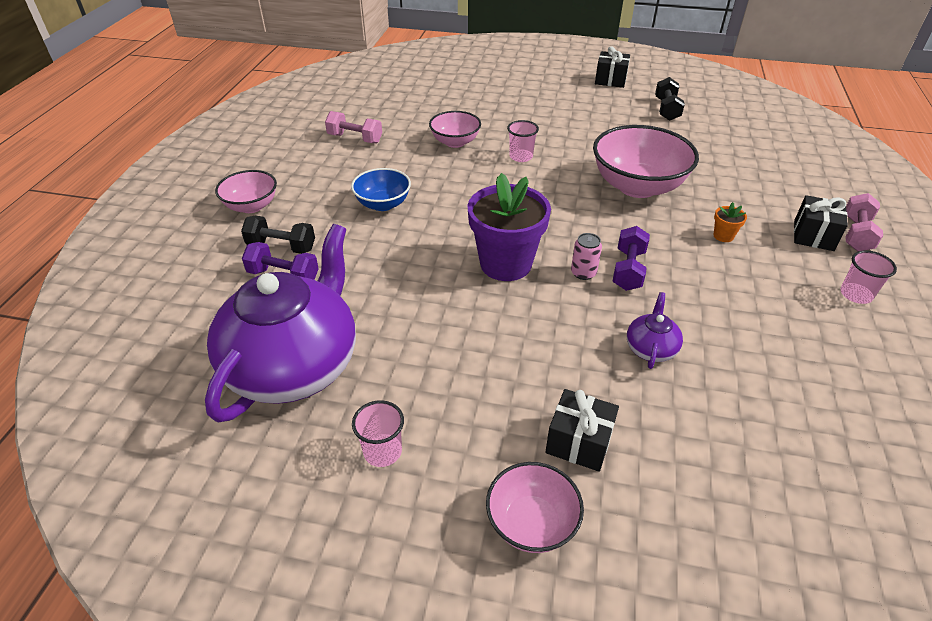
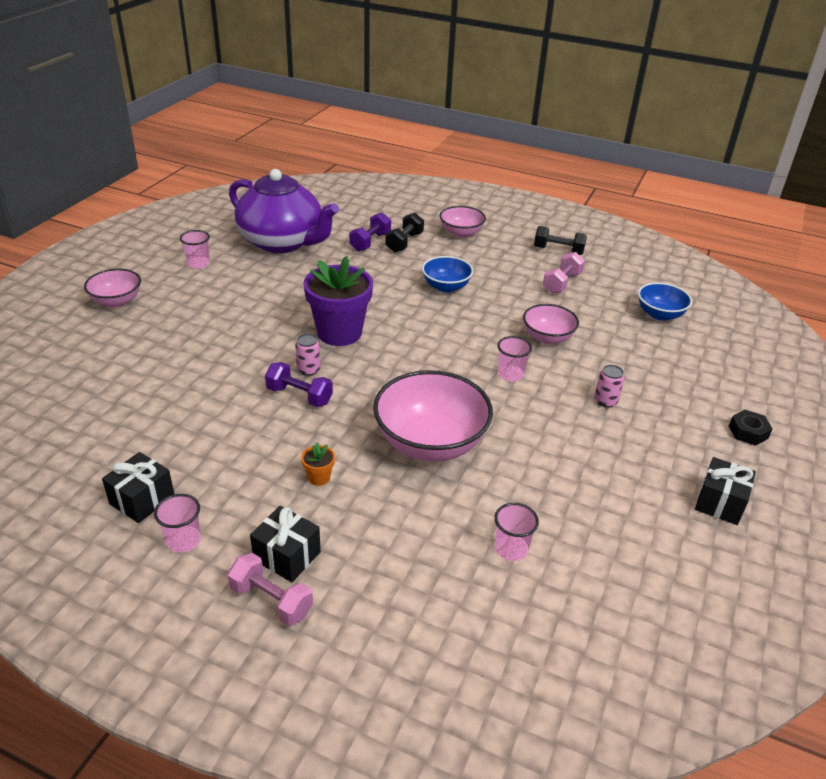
camera: 100 degrees right, 5 degrees down
(395, 94) = (659, 314): none -> blue bowl
(531, 116) = (605, 401): none -> pink can
(533, 69) = (748, 432): none -> black nut
(579, 442) = (152, 328): black gift -> black gift (142, 499)
(650, 348) = (205, 380): purple teapot -> none
(666, 109) = (621, 535): black dumbbell -> black dumbbell (558, 251)
(714, 145) = (511, 549): none -> pink cup

